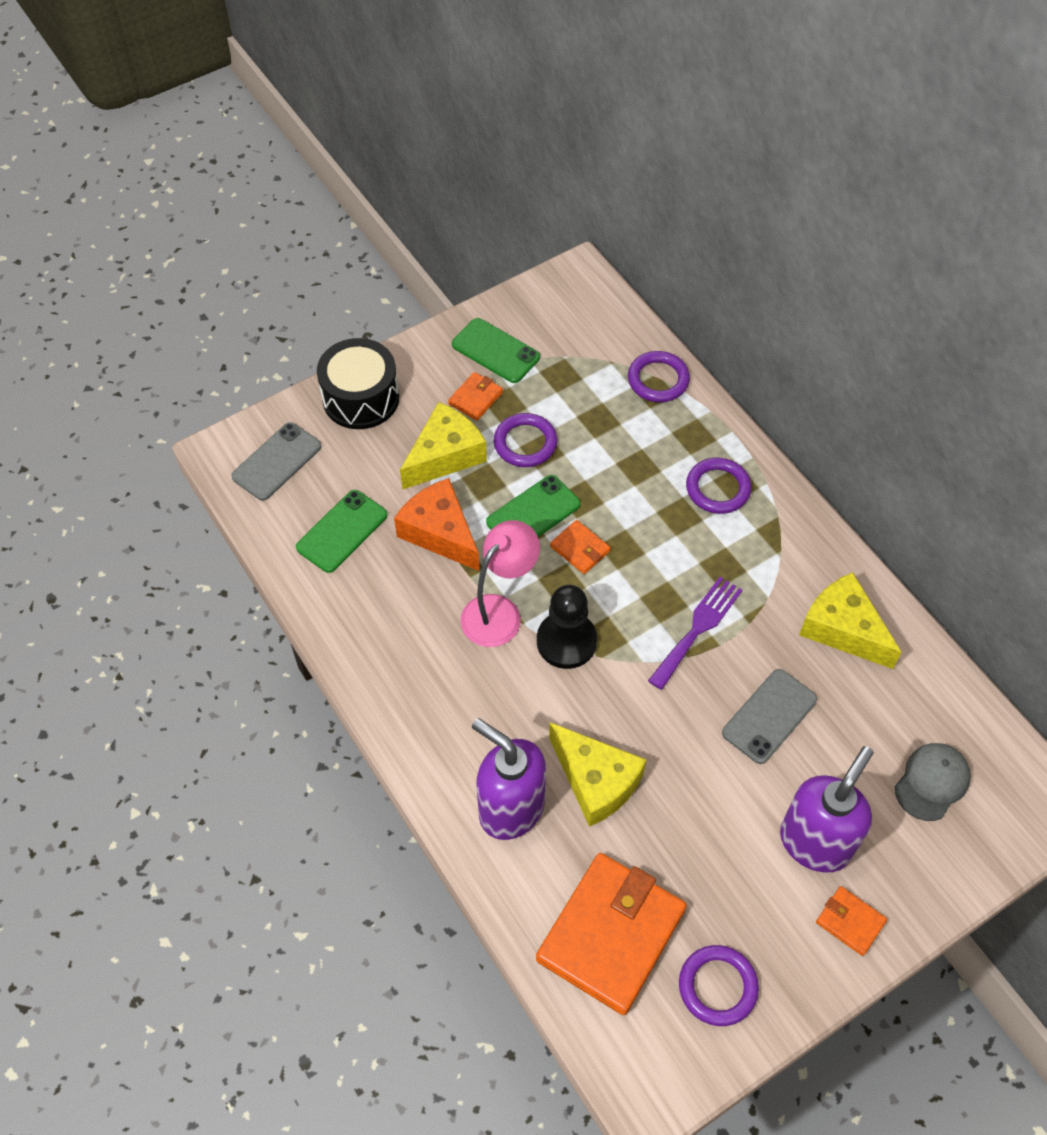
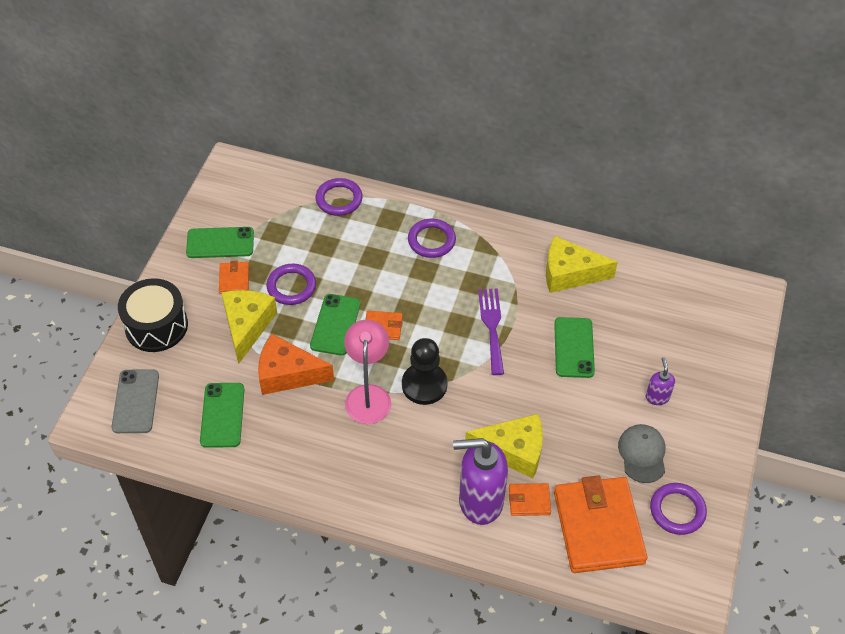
camera: 40 degrees left, 5 degrees down
(769, 716) = (574, 347): grey phone -> green phone
(815, 842) = (657, 397): purple soap dispenser -> purple soap dispenser, size x0.47
(850, 922) = (711, 425): orange wallet -> orange wallet (529, 501)
(932, 782) = (685, 323): grey cap -> grey cap (642, 454)

